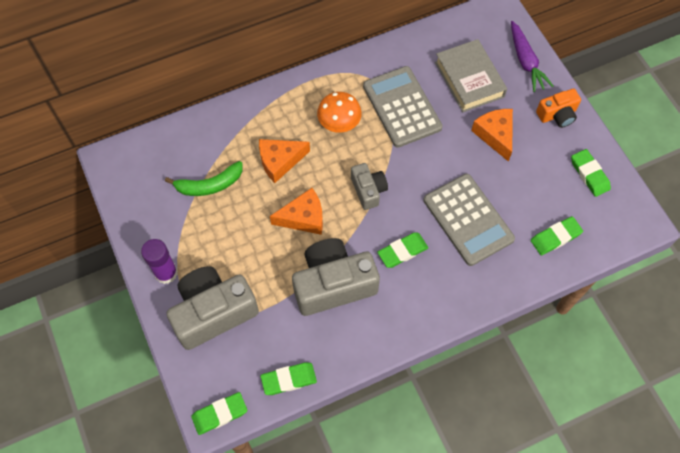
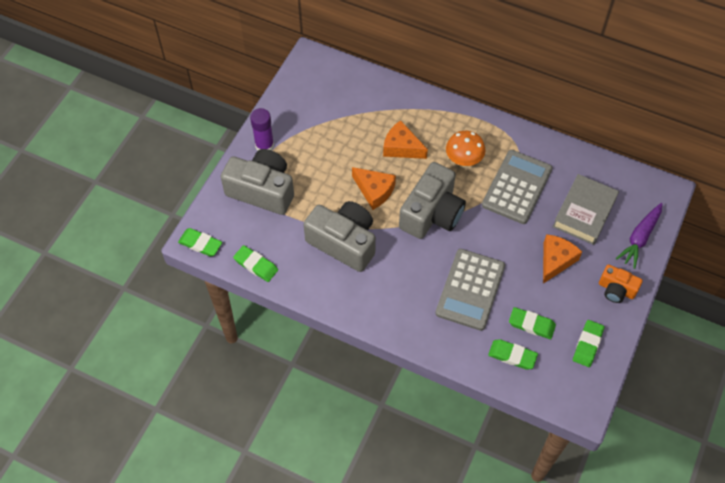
camera: 50 degrees right, 5 degrees down
(210, 185) = (346, 122): green banana -> none
(368, 190) = (432, 213): grey camera -> grey camera, size x1.87
(402, 251) = (406, 266): green eraser -> green eraser (531, 324)

